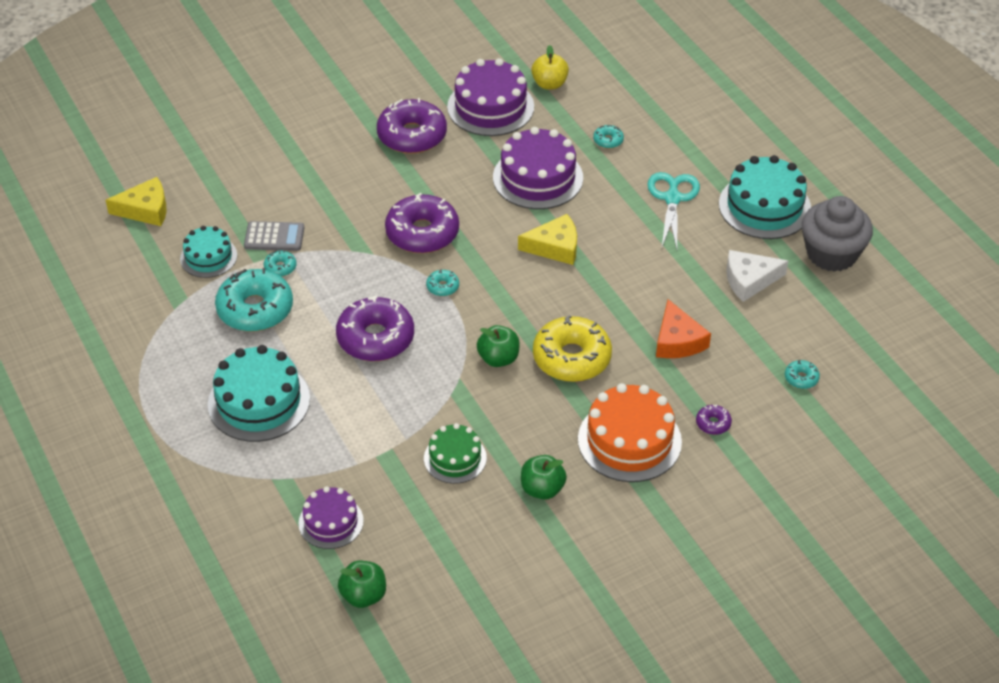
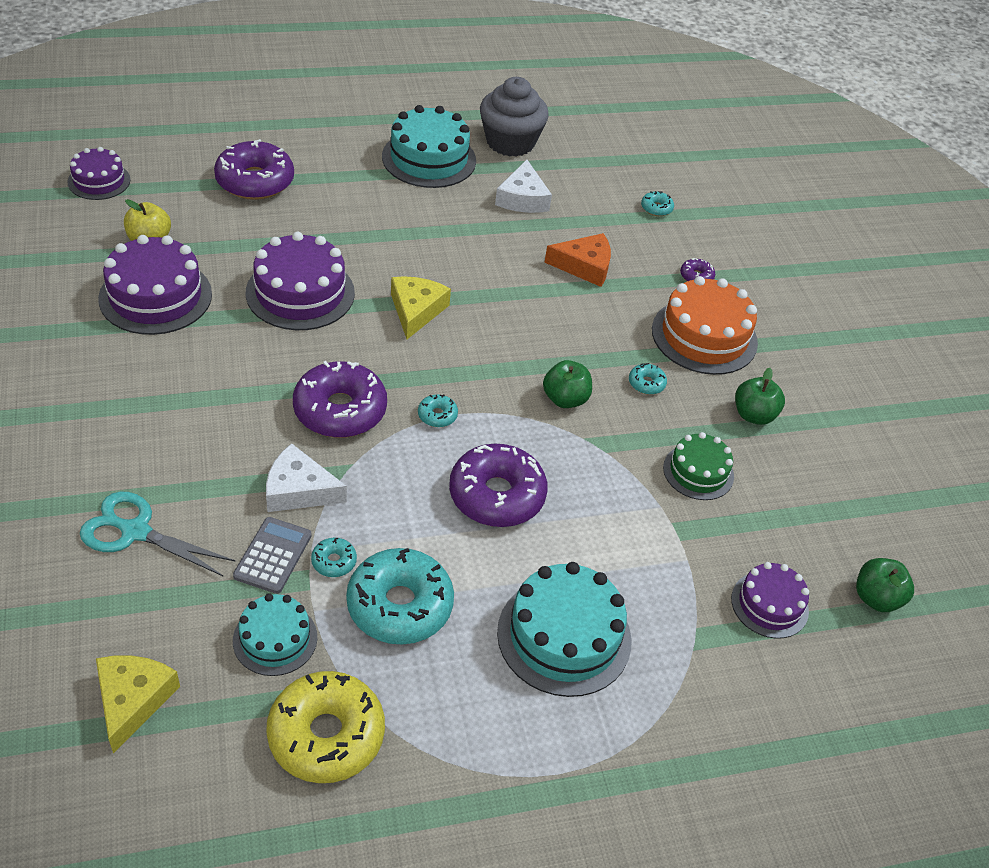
camera: 80 degrees left, 0 degrees up
(336, 233) = (299, 490): none -> white cheese
(412, 135) = (161, 375): purple donut -> purple donut (255, 181)
(571, 358) = (583, 344): yellow donut -> yellow donut (326, 735)
(601, 37) = (99, 181): none -> purple cake
(608, 140) = (273, 226): turquoise donut -> turquoise donut (646, 383)
(672, 199) = (387, 210): turquoise scissors -> turquoise scissors (136, 532)

